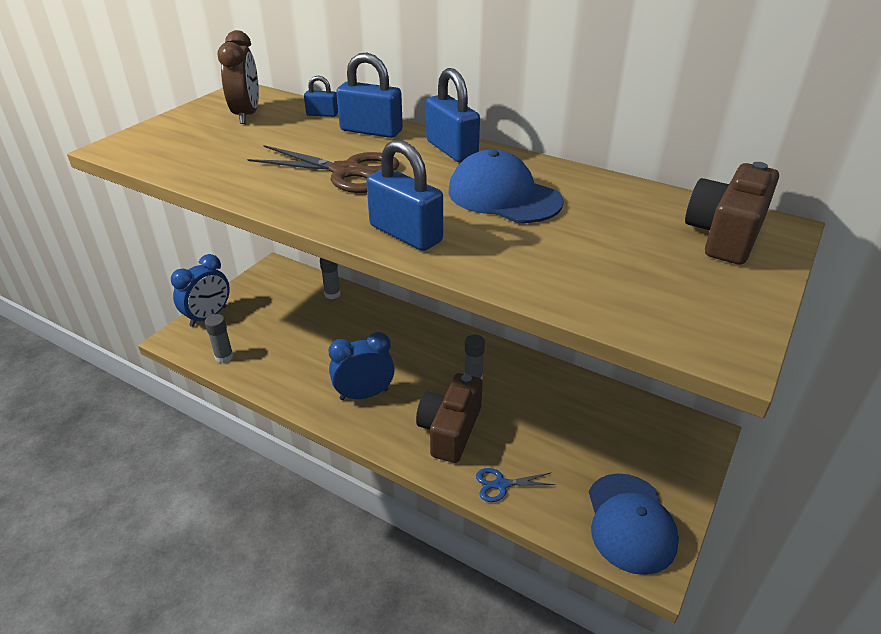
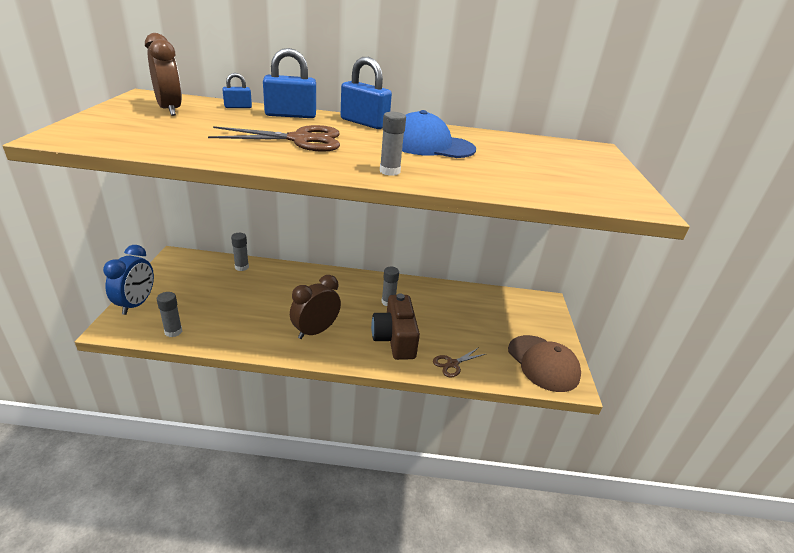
camera: 30 degrees left, 5 degrees down
(364, 394) = (315, 331): blue clock -> brown clock
(405, 234) = (389, 171): blue padlock -> grey glue stick
(501, 484) = (452, 364): blue scissors -> brown scissors
(630, 523) = (543, 363): blue cap -> brown cap
(725, 234) = (576, 153): brown camera -> none

